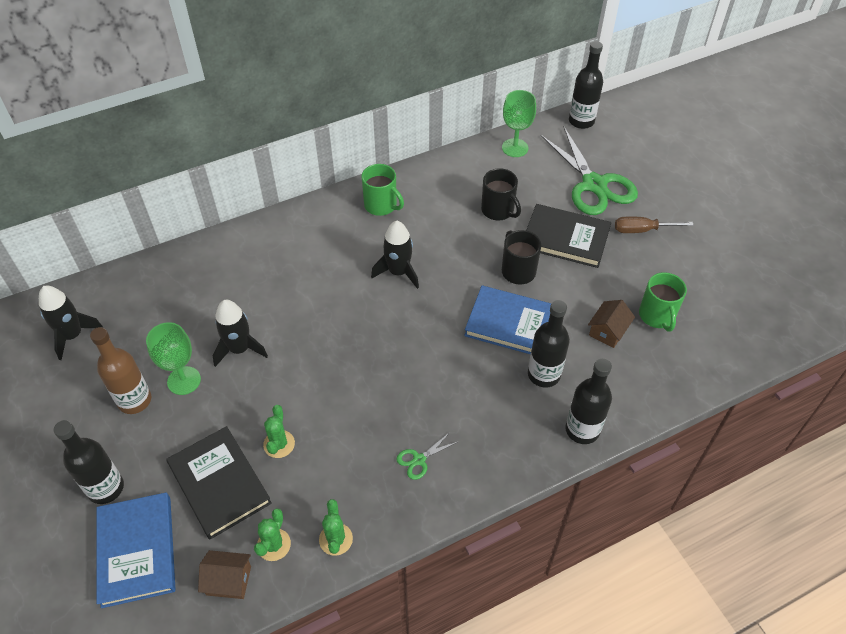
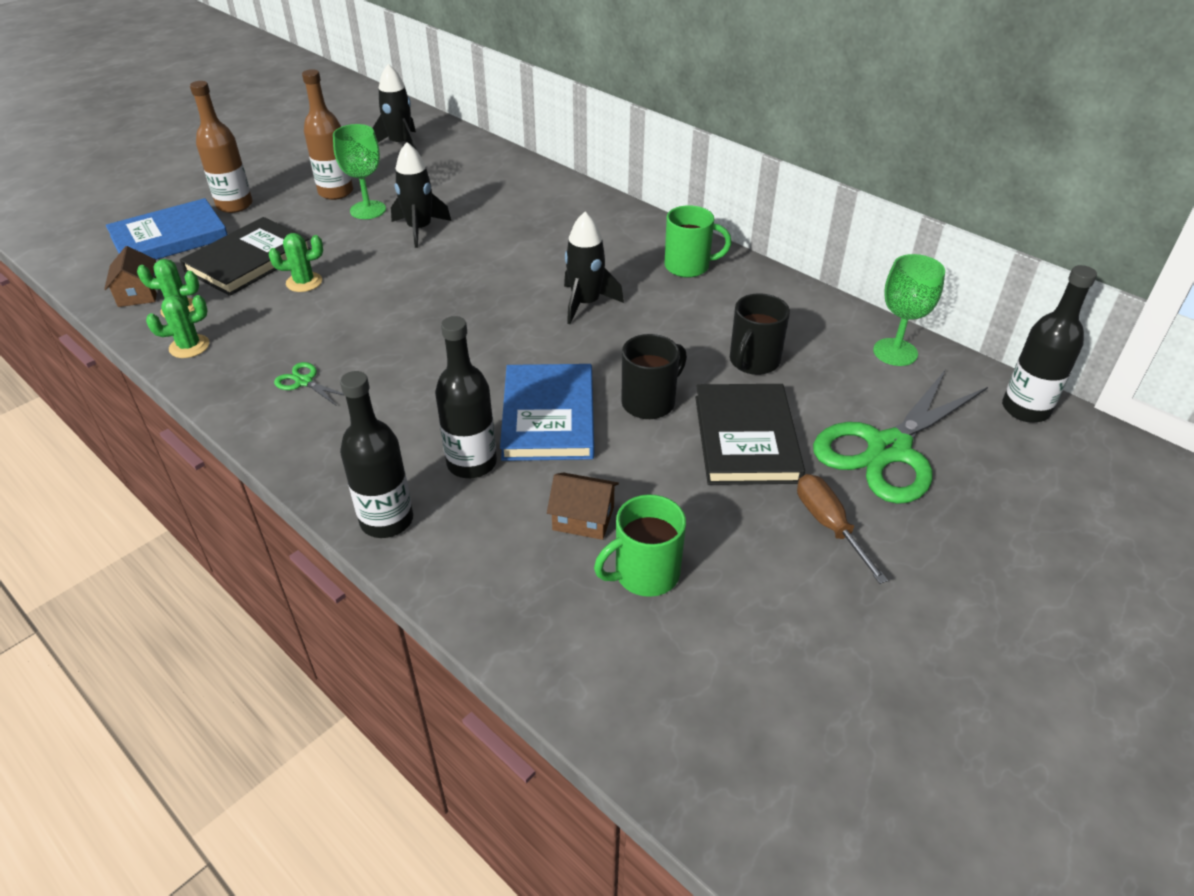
camera: 70 degrees right, 10 degrees down
(106, 488) = (234, 205): black bottle -> brown bottle
(381, 205) = (688, 266): green mug -> green mug turned 105 degrees counterclockwise

